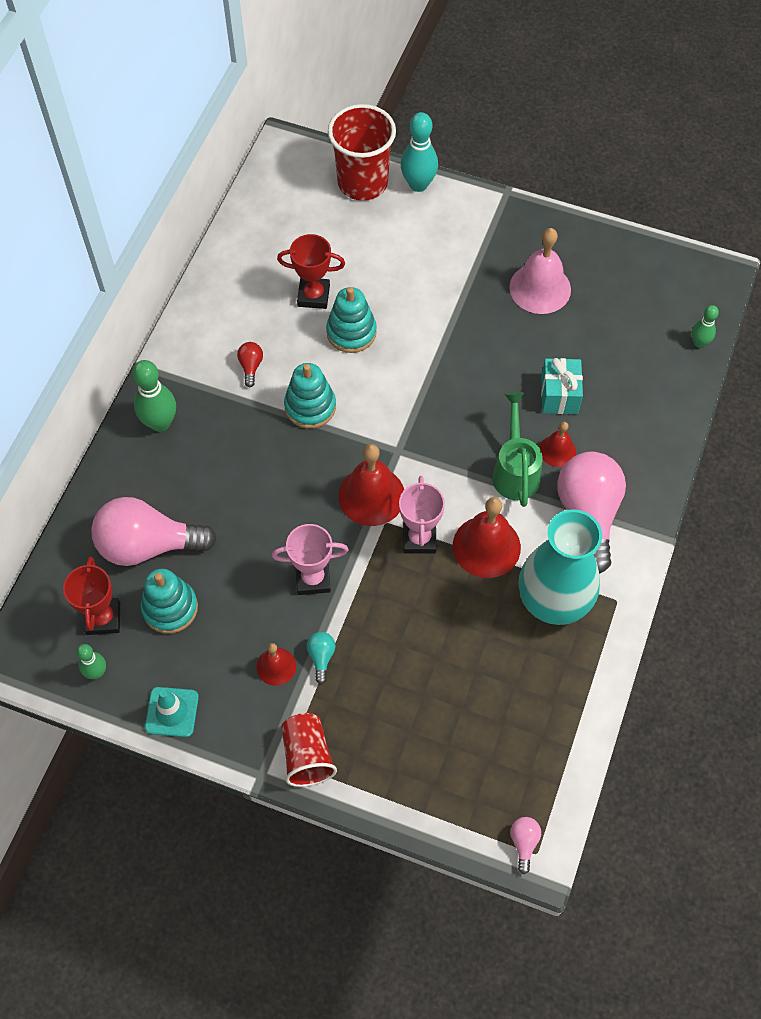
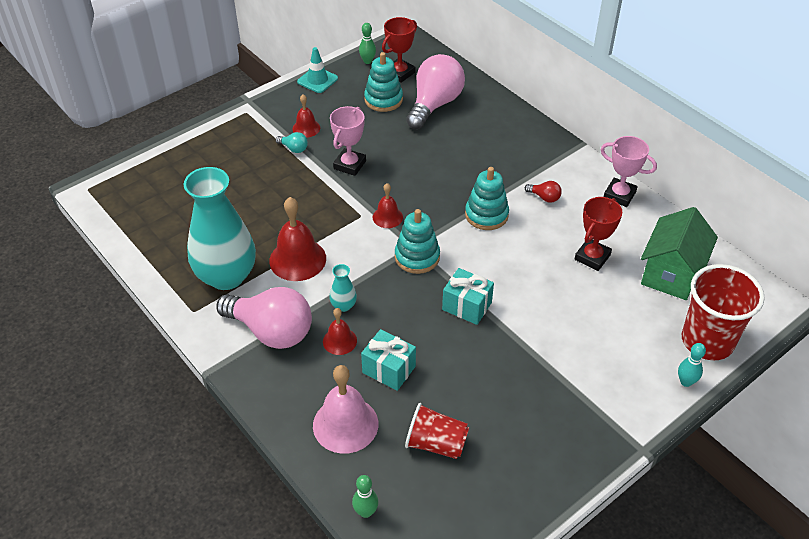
camera: 120 degrees right, 15 degrees down
(103, 618) = (399, 73): red trophy -> red trophy turned 75 degrees counterclockwise
(160, 423) = (525, 138): green bowling pin -> none
(296, 230) = (671, 273): none -> green house
(307, 756) = (240, 120): red cup -> red cup (436, 443)
(351, 332) = (541, 265): turquoise stacking toy -> turquoise stacking toy (417, 257)
(371, 495) = (387, 217): red bell -> red bell, size x0.56
(418, 184) = (685, 382): turquoise bowling pin -> turquoise bowling pin, size x0.59
(419, 539) = (334, 227): pink trophy -> pink trophy (619, 195)
(444, 369) = (467, 306): none -> turquoise gift
(515, 470) = (343, 305): green watering can -> turquoise vase
(524, 843) = (98, 186): pink light bulb -> none
(540, 288) = (509, 415): pink bell -> pink bell (345, 424)

